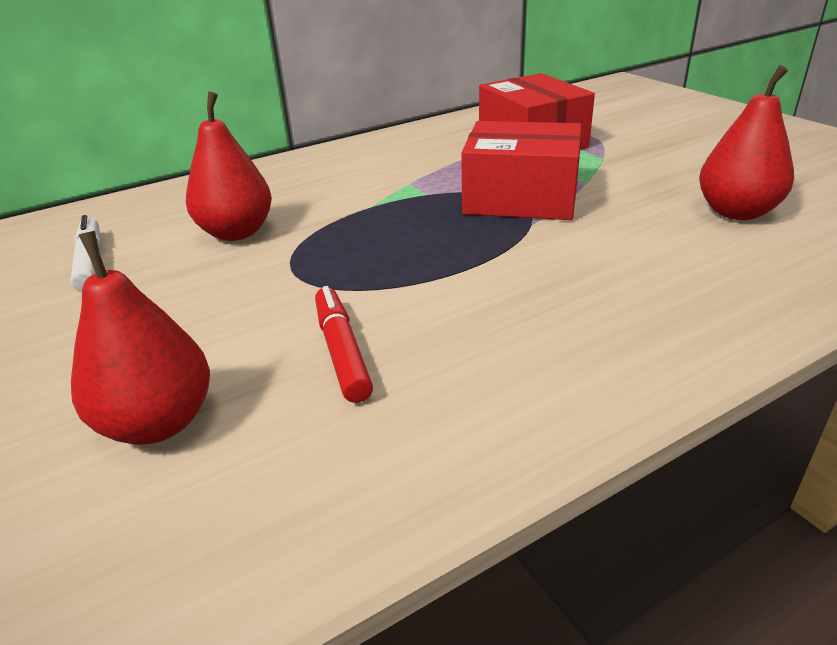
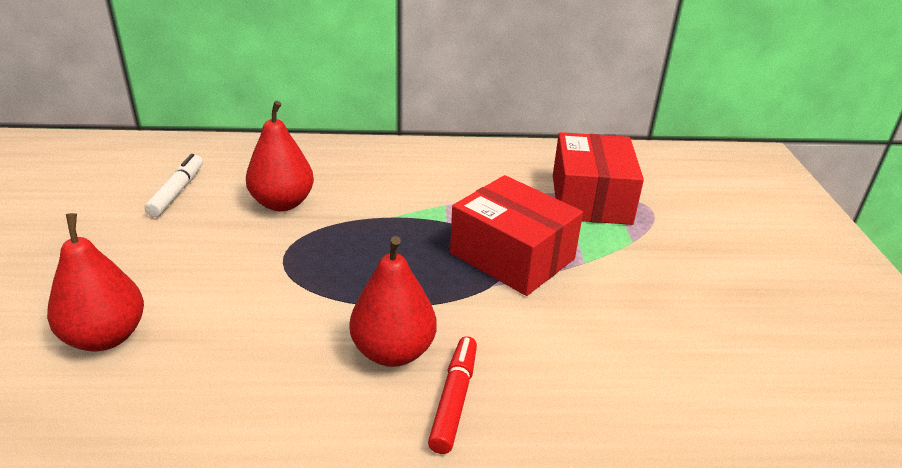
camera: 25 degrees right, 0 degrees up
(342, 351) = (248, 336): red marker -> red marker (454, 399)
(736, 212) = (677, 350): red pear -> red pear (393, 352)

